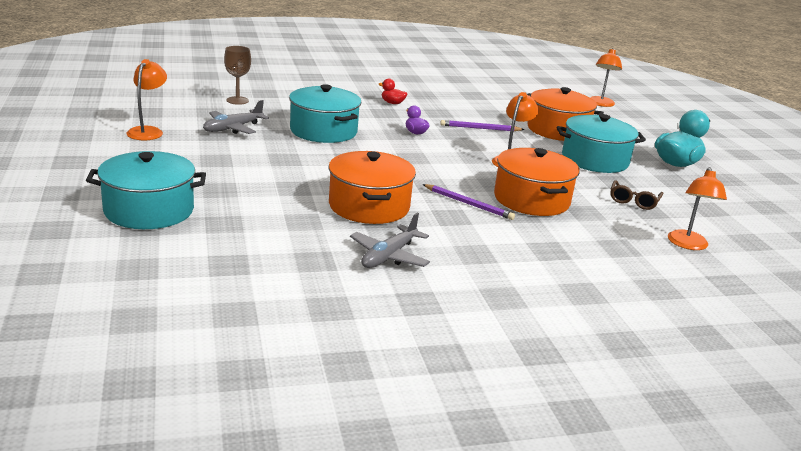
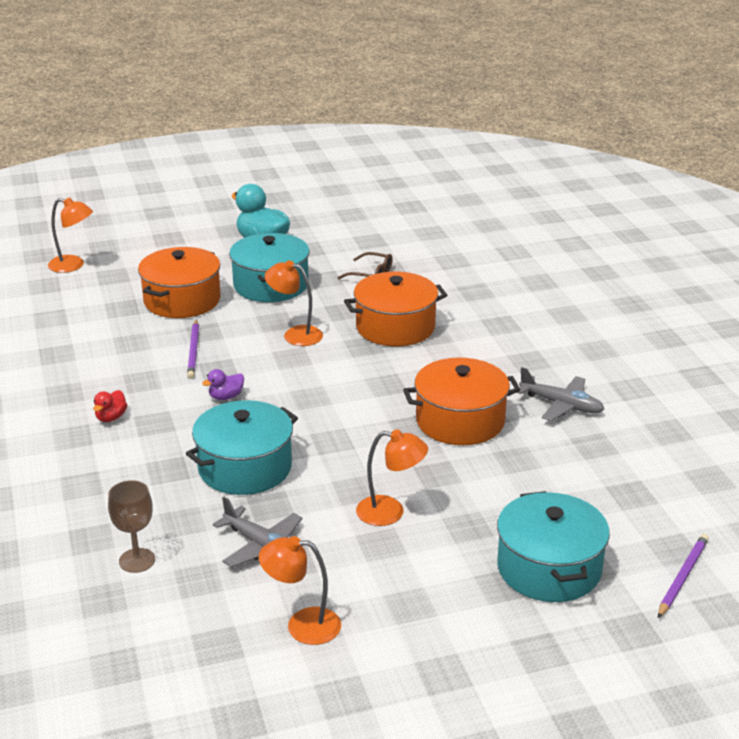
camera: 90 degrees left, 5 degrees up
(468, 204) = (423, 362): purple pencil -> purple pencil (682, 577)
(688, 245) = (453, 260): orange lamp -> orange lamp (390, 512)

